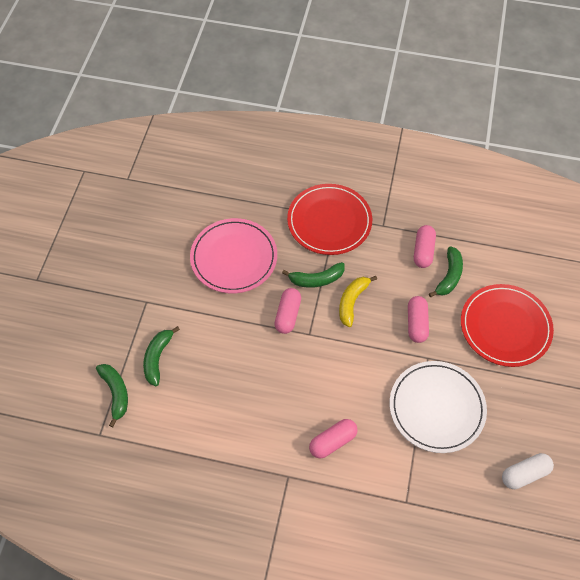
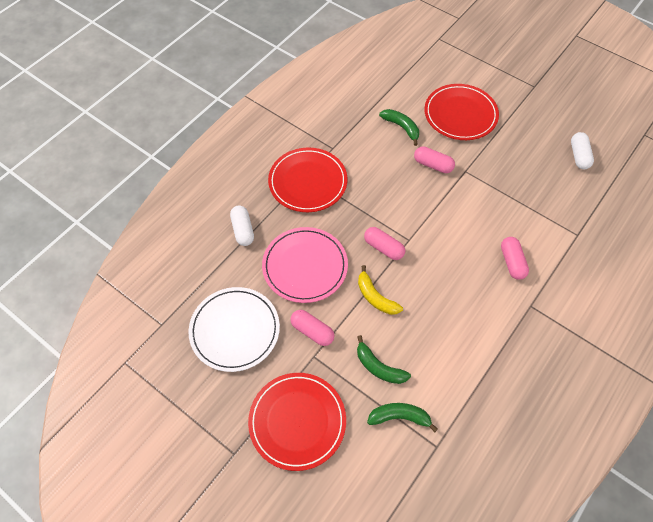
camera: 65 degrees left, 0 degrees up
(81, 313) = (297, 421): none -> red plate
(247, 194) = (243, 230): none -> white capsule
(316, 279) = (359, 214): green banana -> none
(352, 302) = (393, 198): yellow banana -> yellow banana (375, 297)
(423, 251) = (371, 133): pink capsule -> pink capsule (312, 331)
(437, 408) = (509, 183): white plate -> white plate (235, 330)

